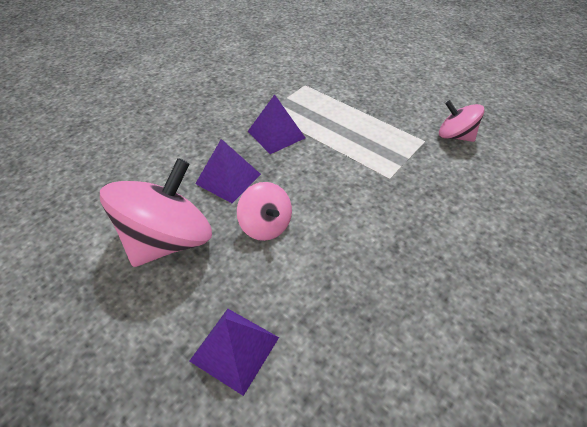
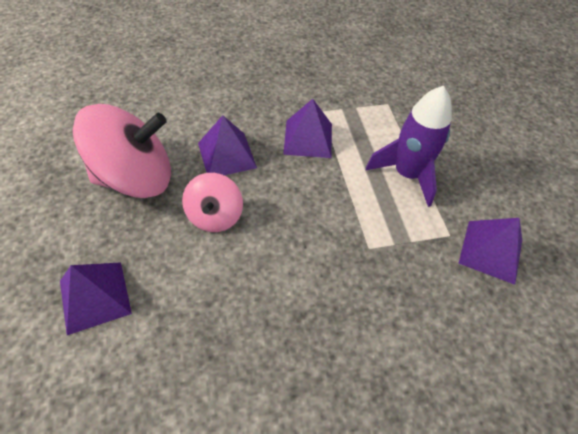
camera: 35 degrees right, 5 degrees up
(363, 120) = (407, 174): none -> purple rocket
(454, 136) = (490, 251): pink spinning top -> purple pyramid

